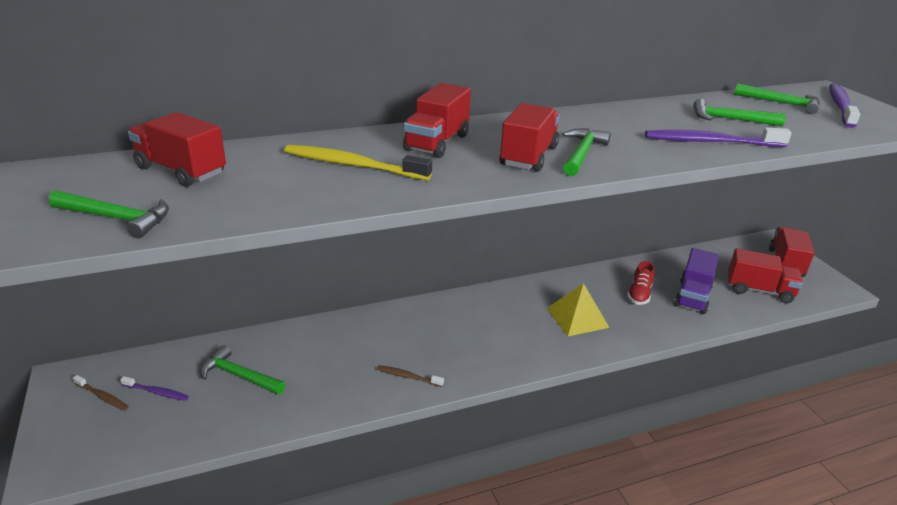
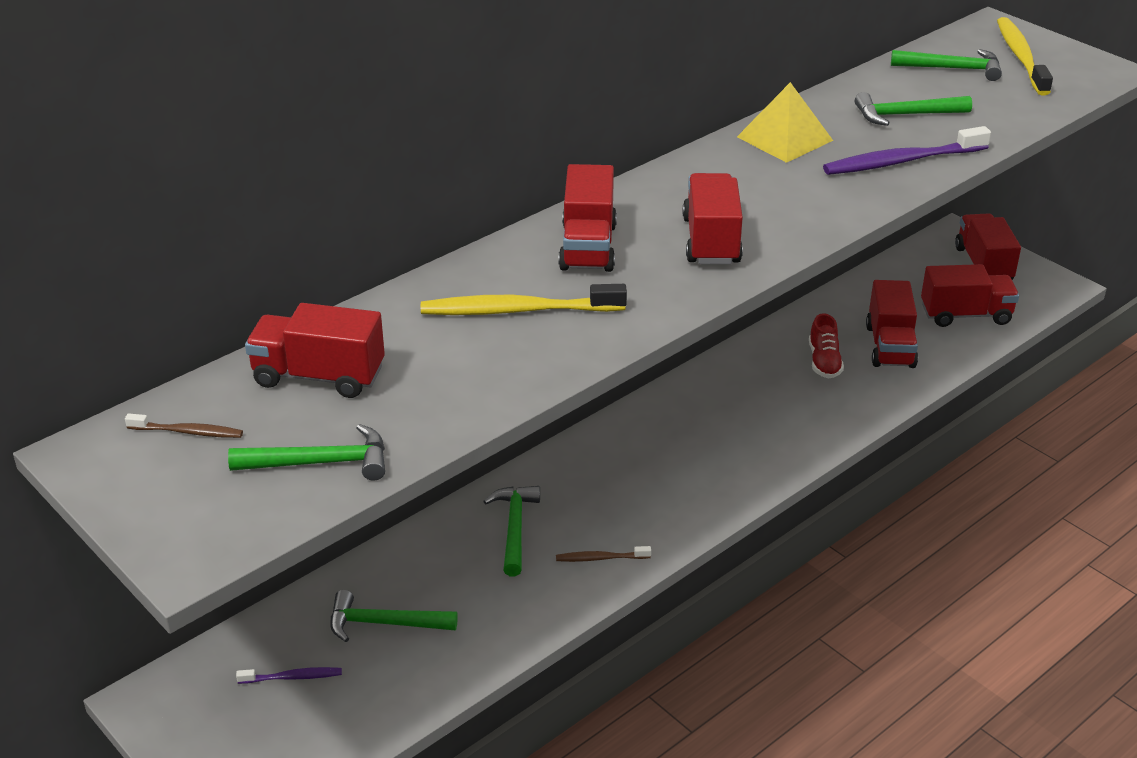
camera: 20 degrees left, 5 degrees up
(102, 396) = (224, 705): brown toothbrush -> brown toothbrush (188, 432)
(577, 317) = (763, 417): yellow pyramid -> yellow pyramid (784, 138)
(581, 153) = (768, 220): green hammer -> green hammer (514, 528)
(692, 296) = (890, 346): purple truck -> red truck
(840, 106) = (1021, 57): purple toothbrush -> yellow toothbrush

